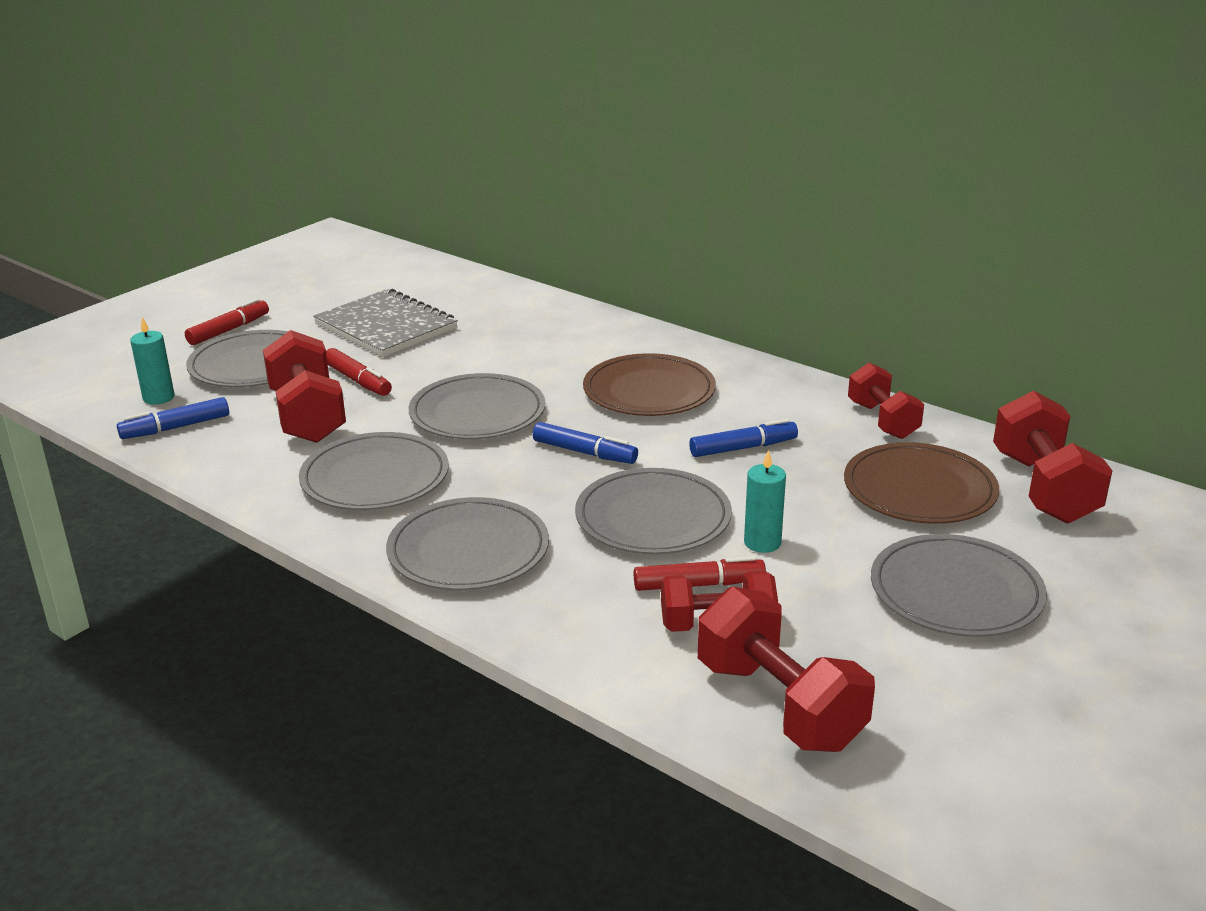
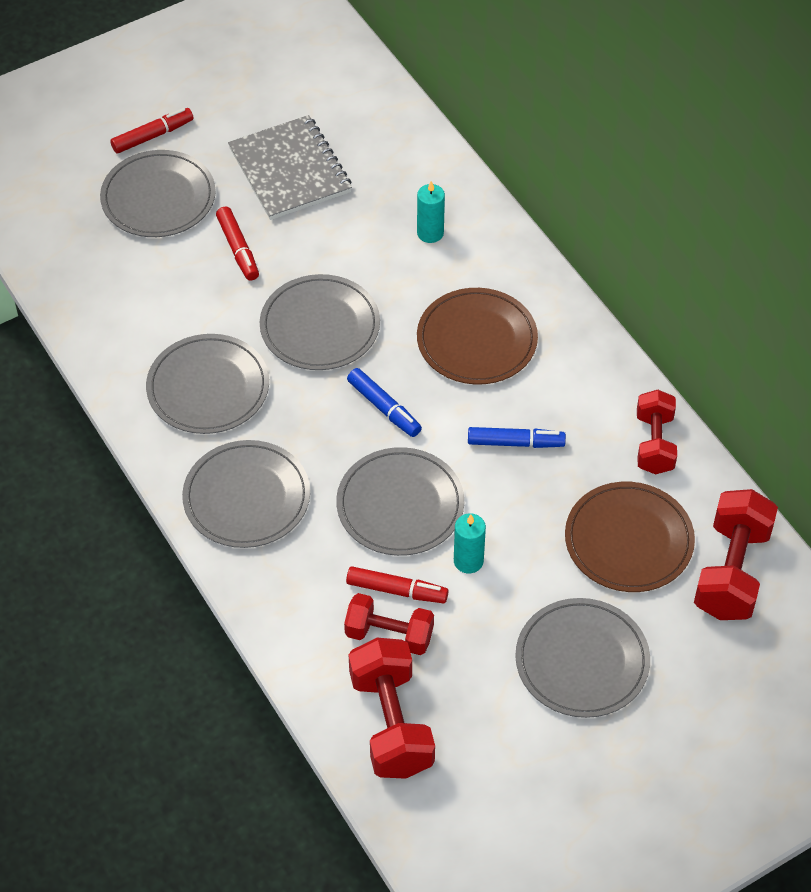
camera: 20 degrees right, 25 degrees up
(158, 398) = (70, 225): turquoise candle -> turquoise candle (430, 233)
(175, 427) = (74, 272): blue marker -> none
(307, 416) = (181, 287): red dumbbell -> none

